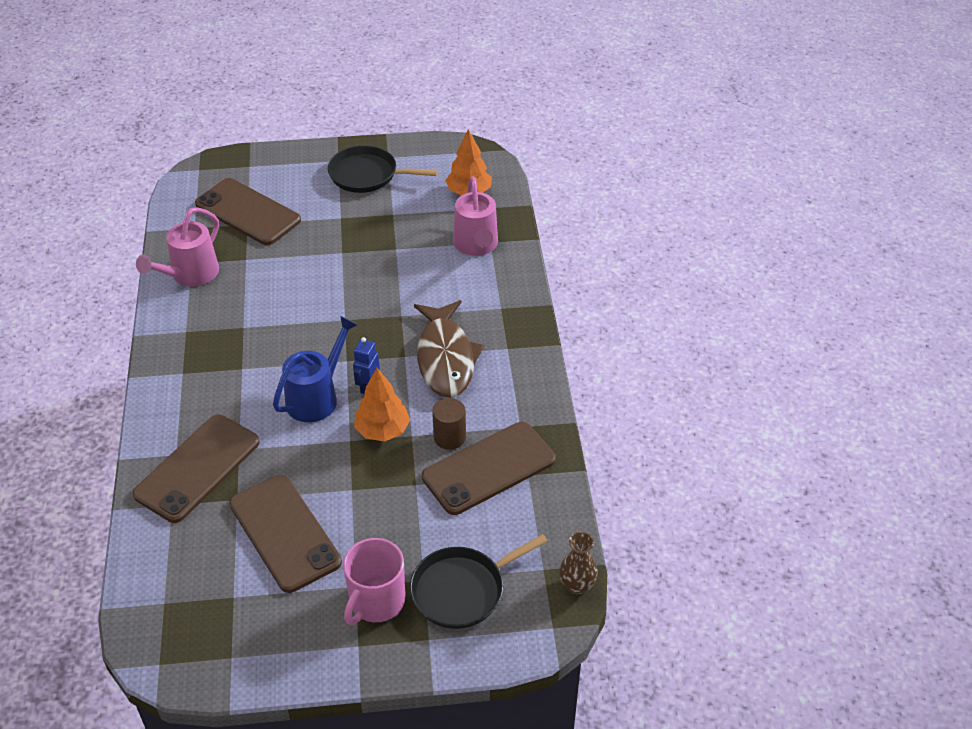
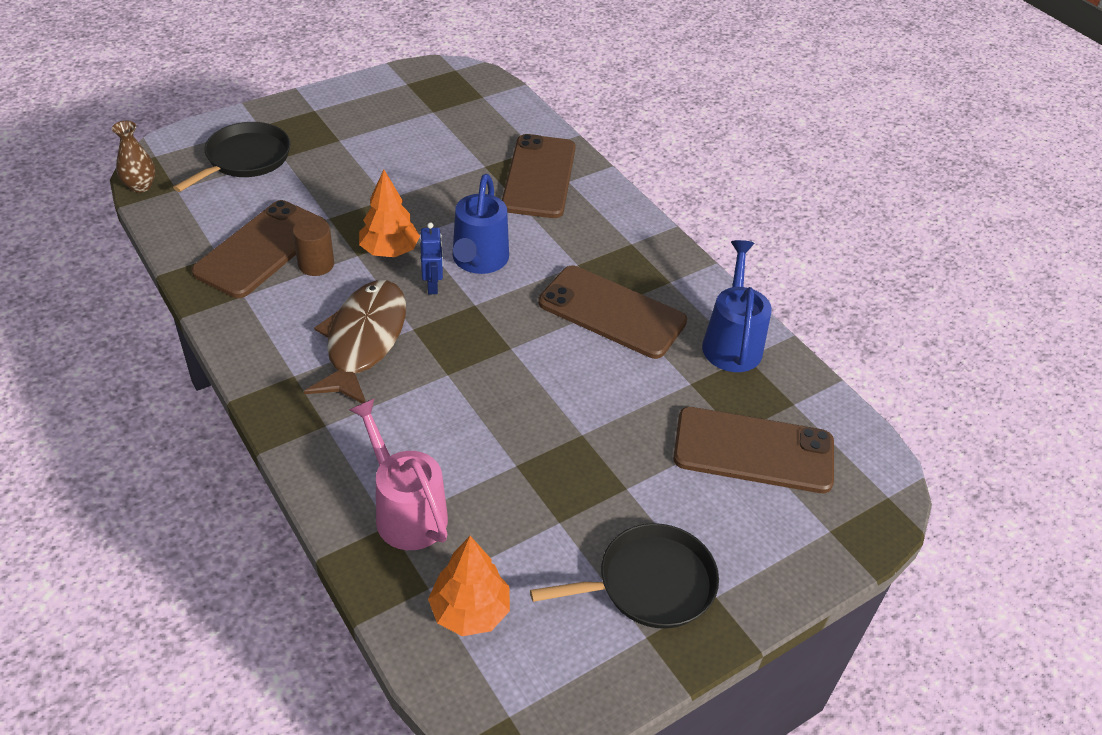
camera: 150 degrees right, 0 degrees up
(190, 275) = (731, 342): pink watering can -> blue watering can
(284, 533) = (424, 155): brown phone -> brown phone (612, 312)
(376, 602) = (315, 135): pink mug -> none
(445, 358) = (363, 341): brown fish -> brown fish turned 45 degrees clockwise

